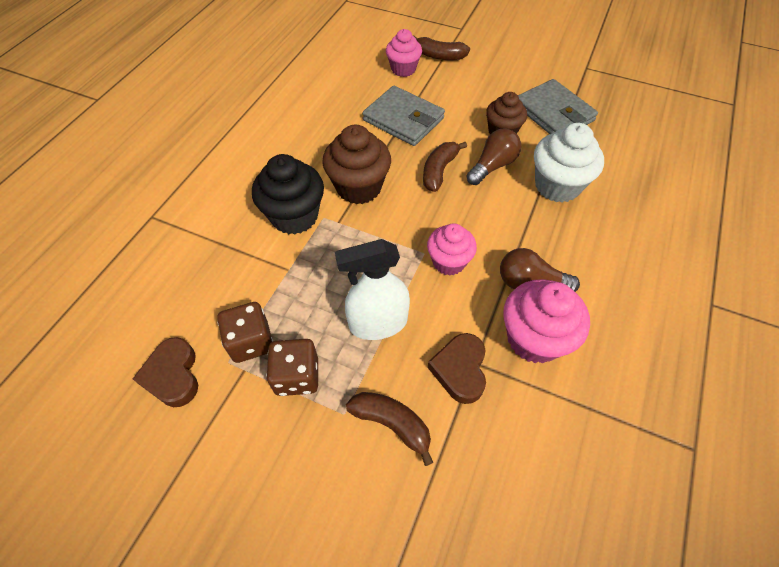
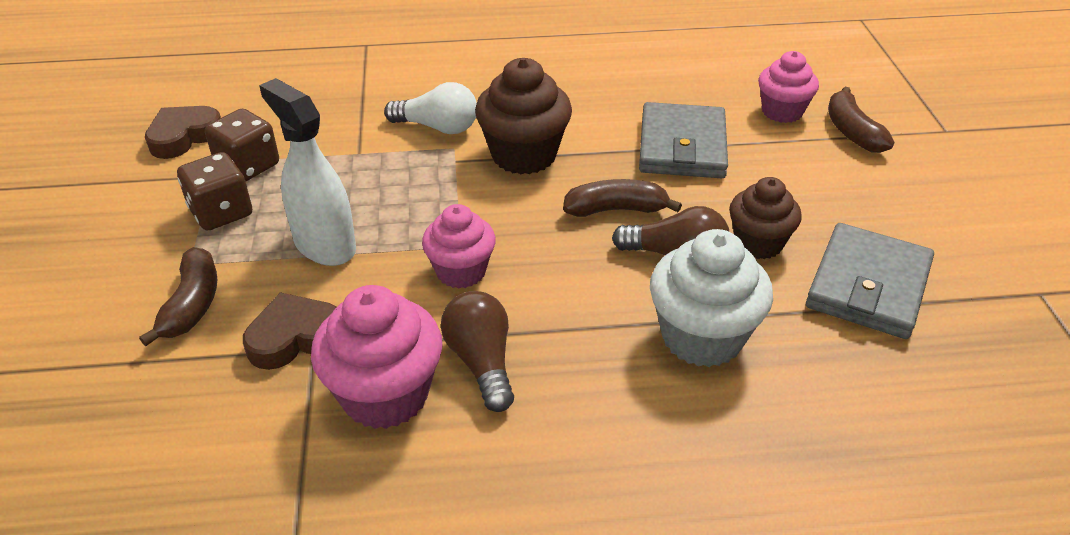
camera: 60 degrees right, 15 degrees down
(294, 216) = (438, 127): black cupcake -> white light bulb

